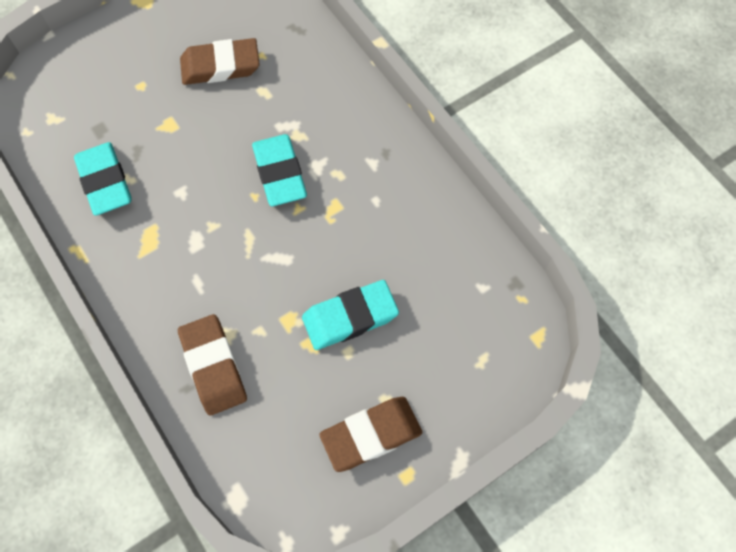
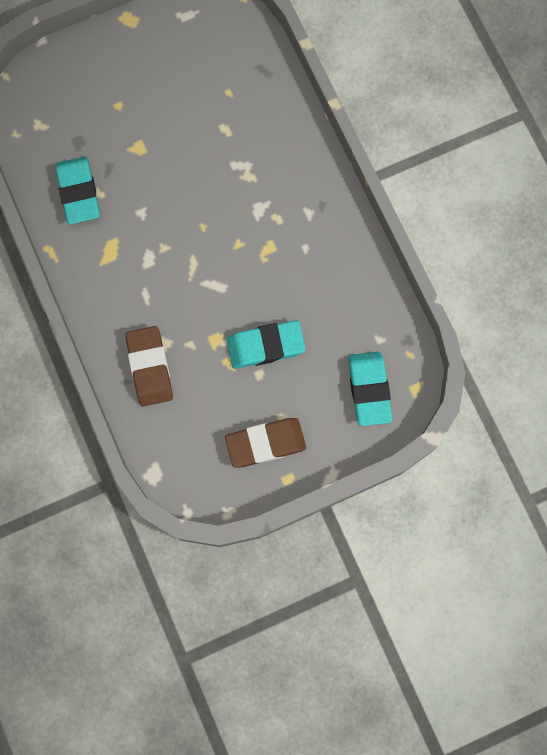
camera: 10 degrees right, 10 degrees up
(220, 66) = (190, 97): brown eraser -> none
(280, 173) = (227, 209): turquoise eraser -> turquoise eraser (369, 389)

